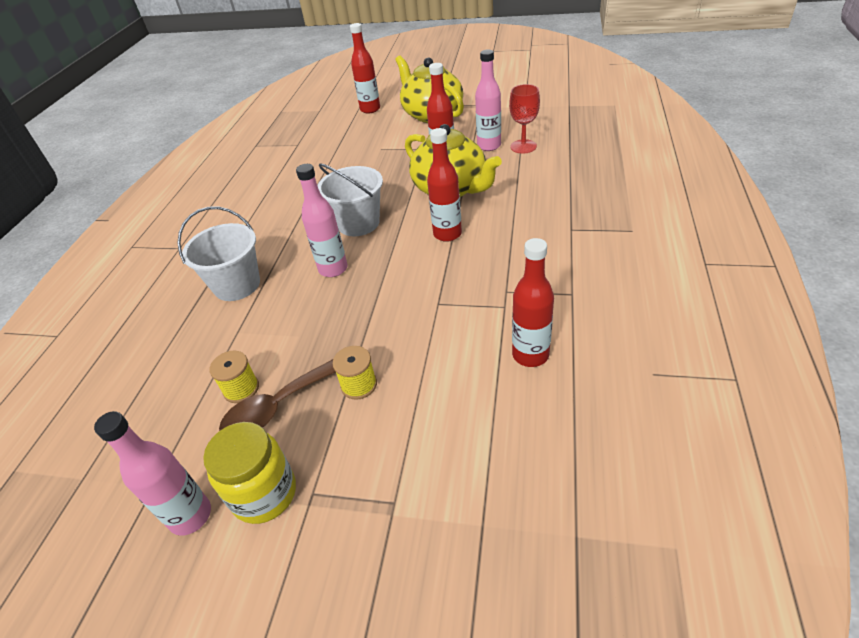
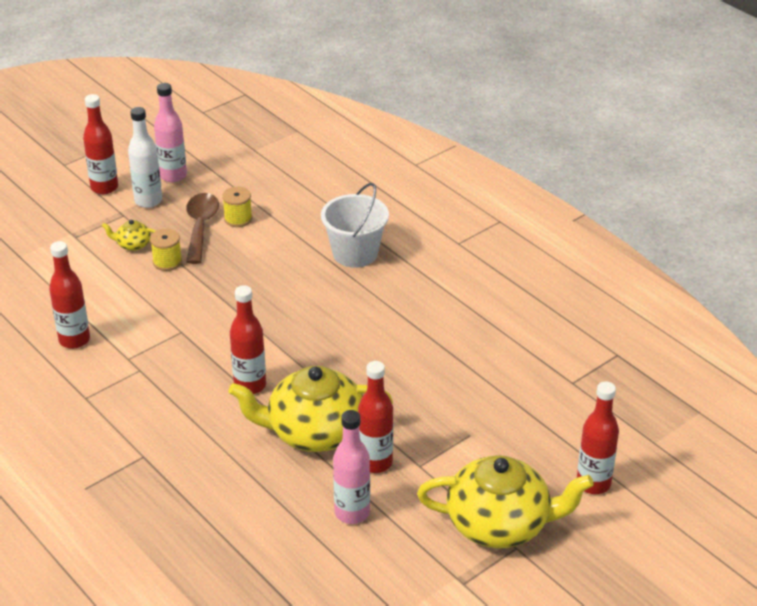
camera: 125 degrees right, 5 degrees down
(264, 494) = (148, 201): yellow jar -> white bottle
(269, 572) = (104, 187): none -> red bottle
(333, 269) = (301, 304): pink bottle -> none
(358, 223) = (345, 347): white bucket -> none
(358, 435) = (133, 244): none -> yellow teapot
(523, 146) = (311, 536): red goblet -> none

